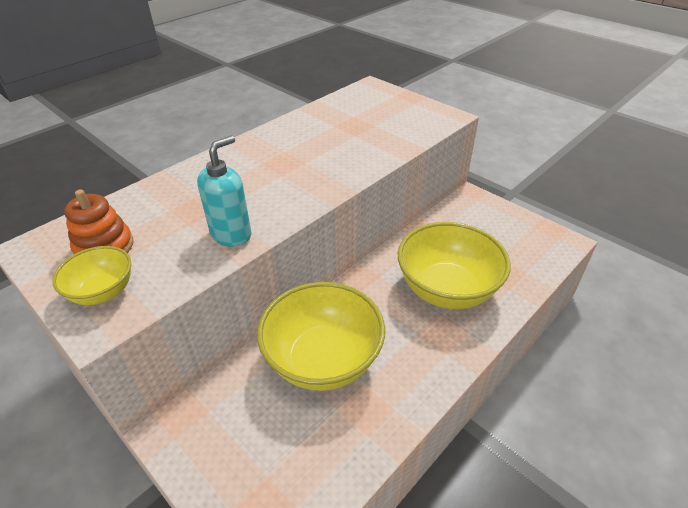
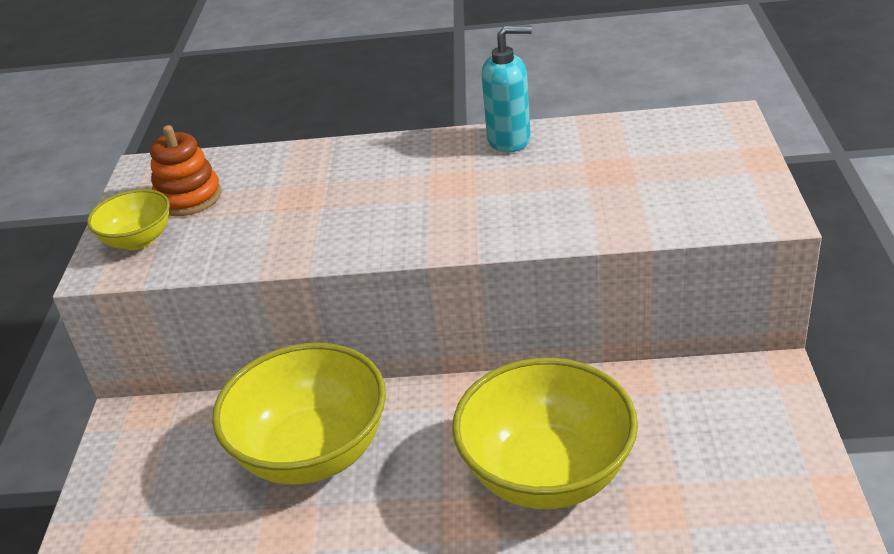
camera: 50 degrees right, 5 degrees down
(231, 234) = (293, 242): turquoise soap dispenser -> turquoise soap dispenser (509, 140)

